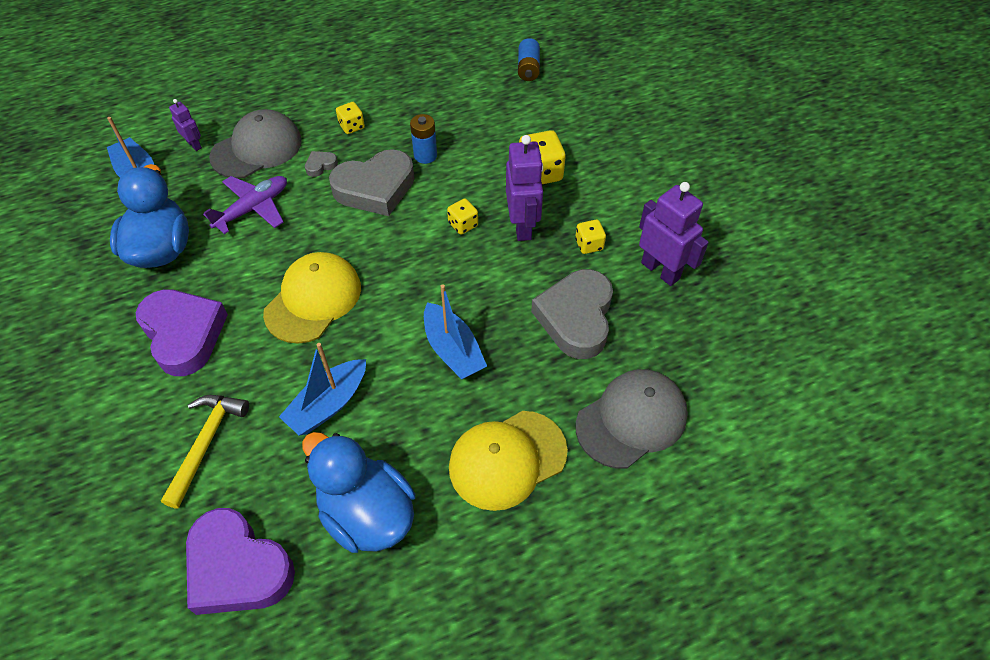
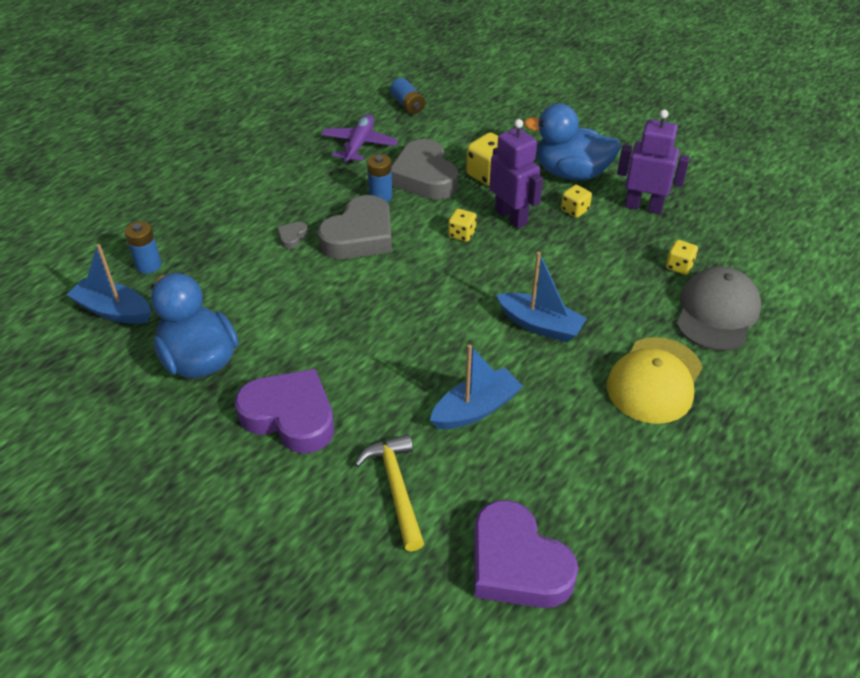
camera: 30 degrees left, 10 degrees down
(194, 145) = (148, 265): purple robot -> blue battery
(238, 568) = (517, 564): purple heart -> purple heart turned 45 degrees clockwise
(253, 208) = (260, 293): purple plane -> purple plane (359, 145)
(257, 148) = (216, 246): grey cap -> none
(313, 299) = (386, 339): yellow cap -> none
(328, 404) = (476, 409): blue boat -> blue boat turned 135 degrees counterclockwise
(352, 126) = (292, 198): yellow dice -> yellow dice (679, 266)
(367, 513) = (584, 470): blue duck -> blue duck (571, 173)
(576, 318) = (613, 263): grey heart -> grey heart (424, 177)

